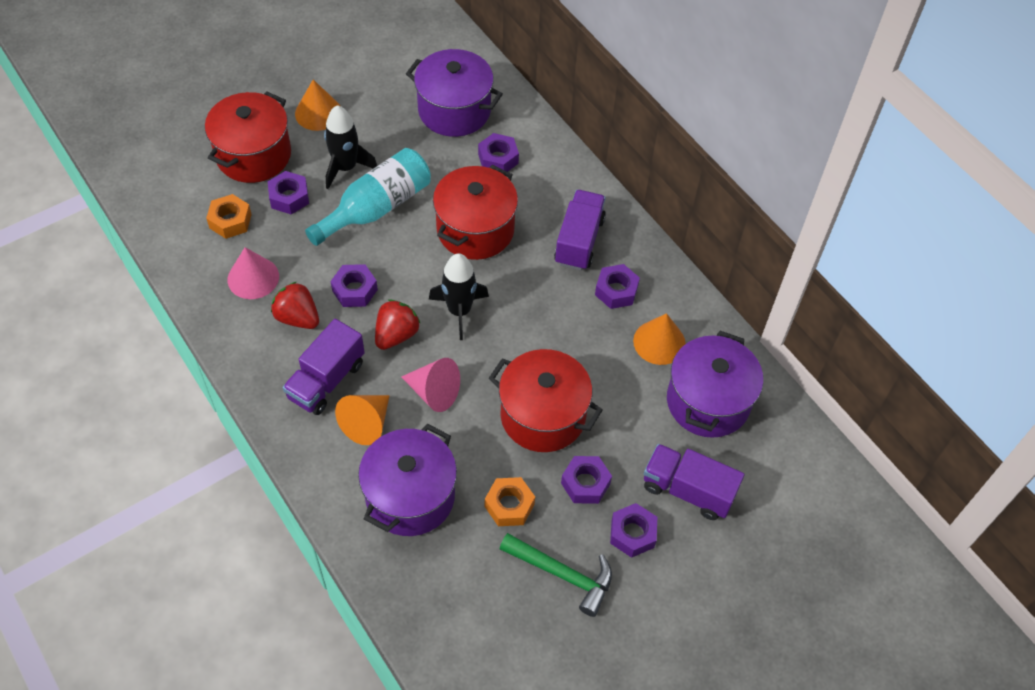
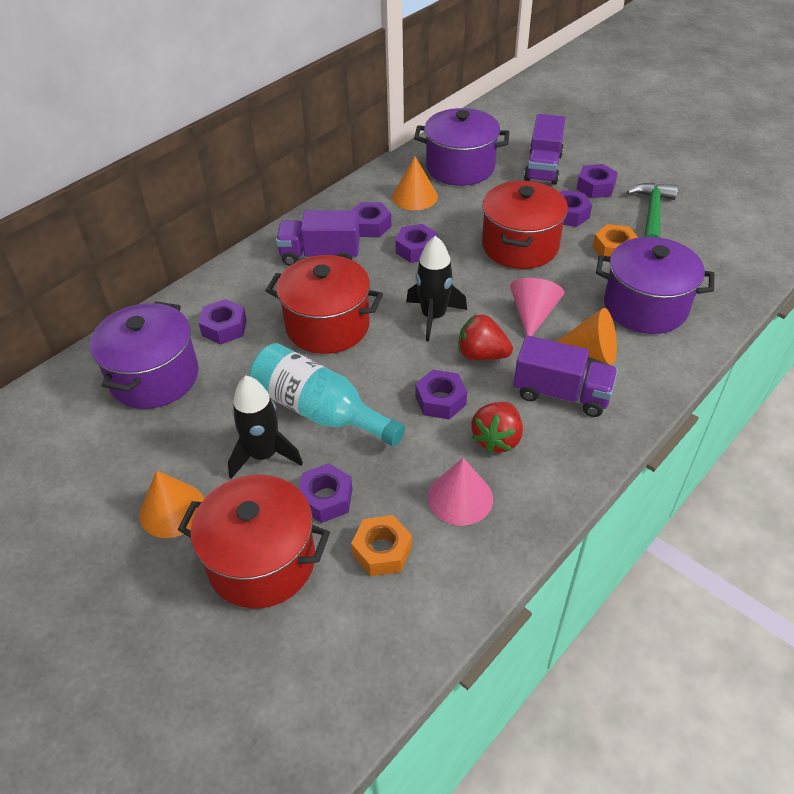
camera: 100 degrees left, 10 degrees down
(564, 321) = (416, 249): none -> purple nut

